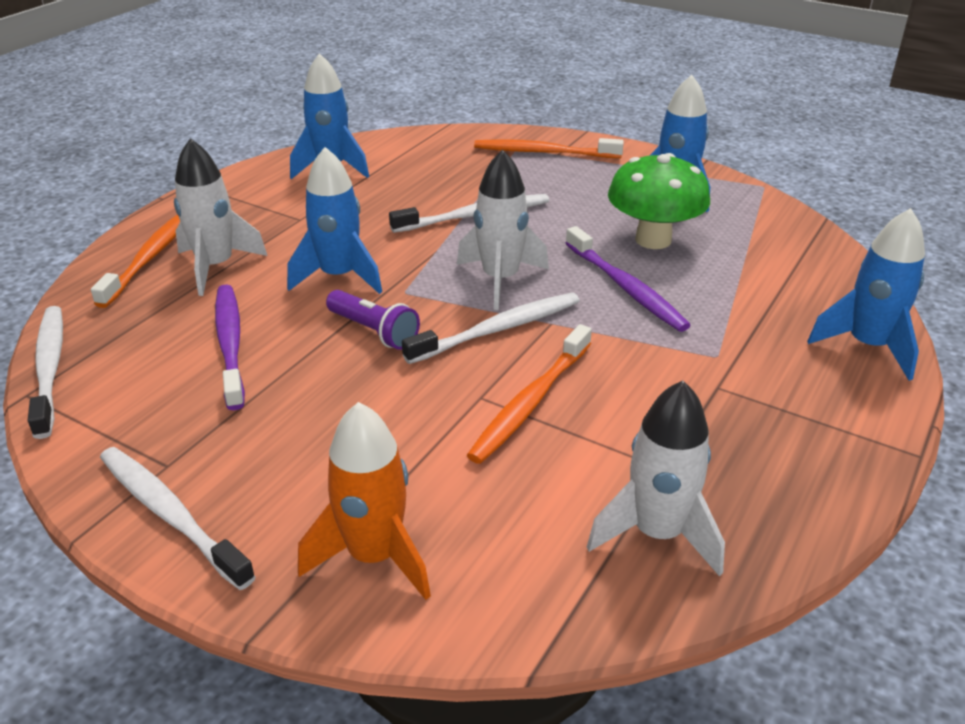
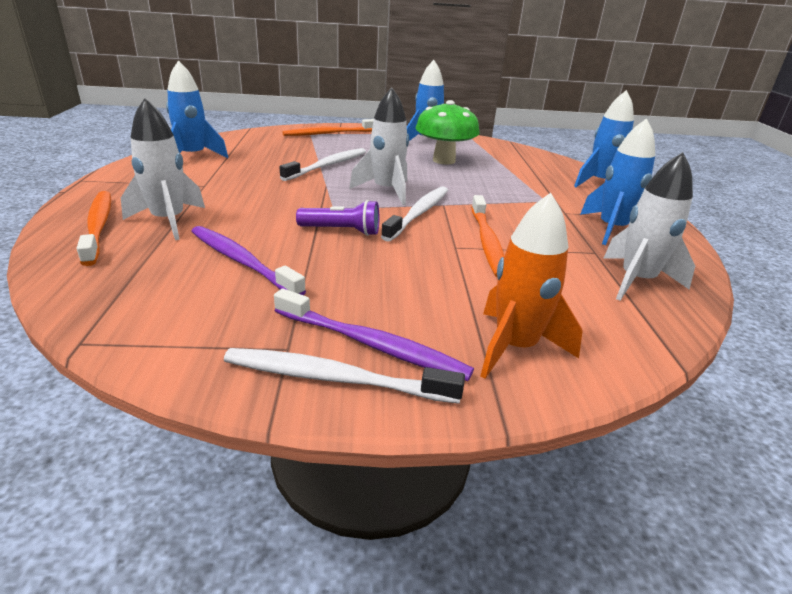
camera: 35 degrees left, 5 degrees down
(50, 368) = (83, 317): white toothbrush -> none
(339, 277) = (277, 209): blue rocket -> blue rocket (612, 229)
(626, 288) = (460, 182): purple toothbrush -> purple toothbrush (373, 345)

